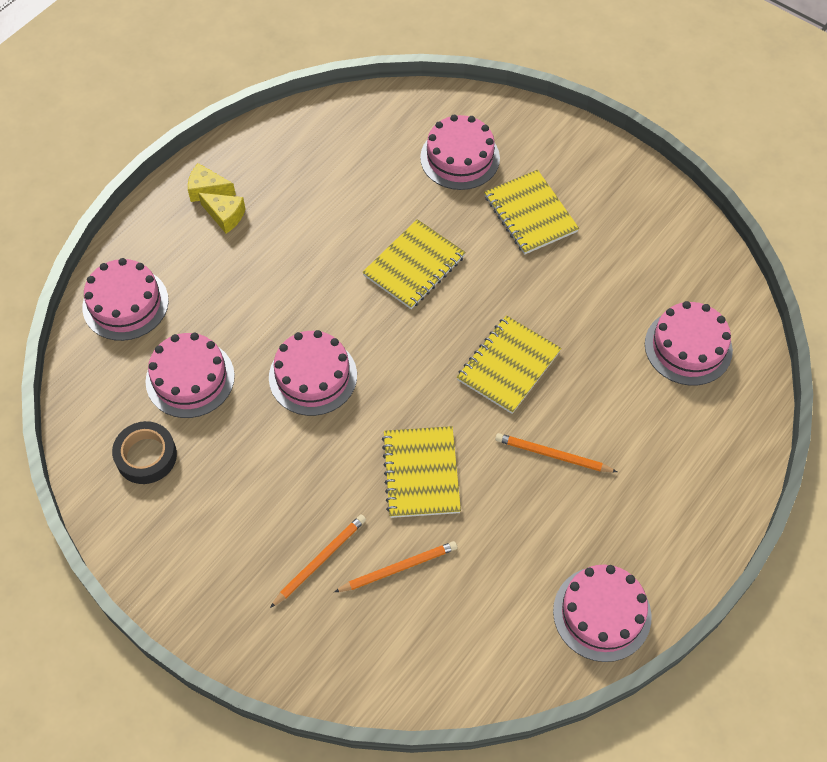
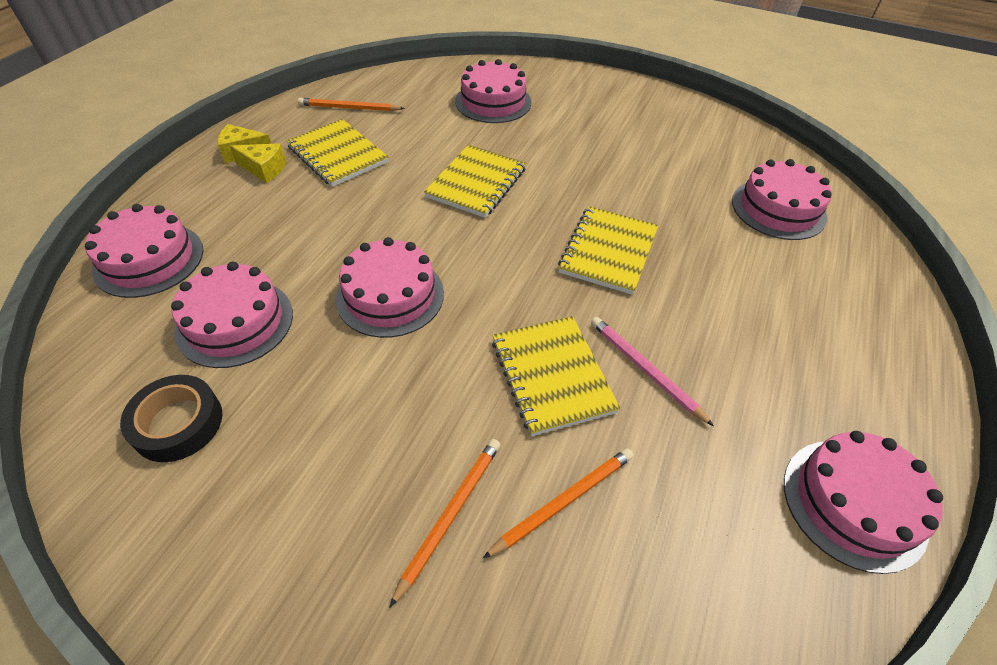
camera: 15 degrees left, 10 degrees down
(494, 483) = (645, 370): none -> pink pencil
(530, 214) = (575, 131): yellow notebook -> yellow notebook (338, 155)
(552, 455) = (696, 328): orange pencil -> orange pencil (349, 108)

